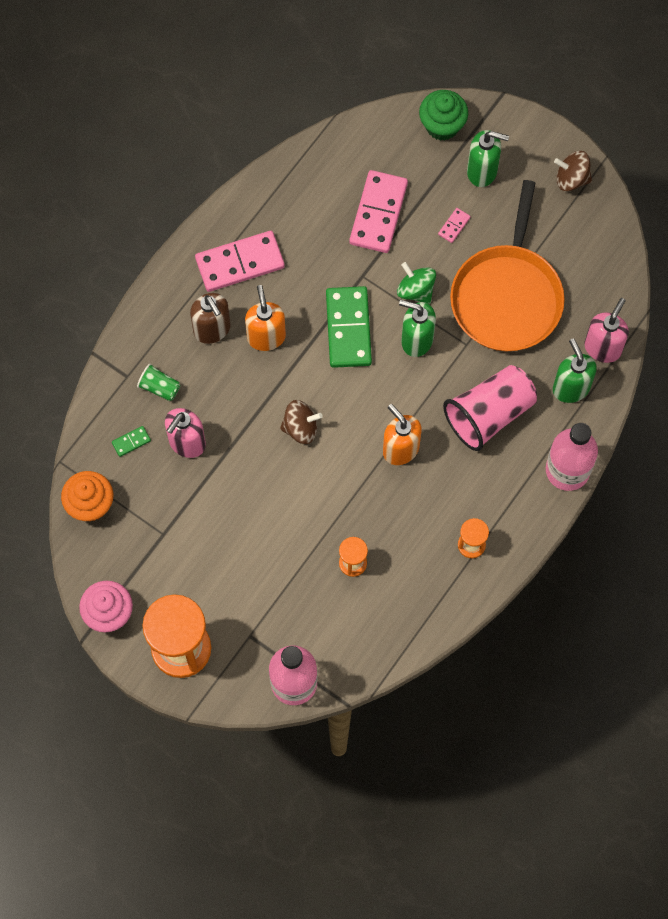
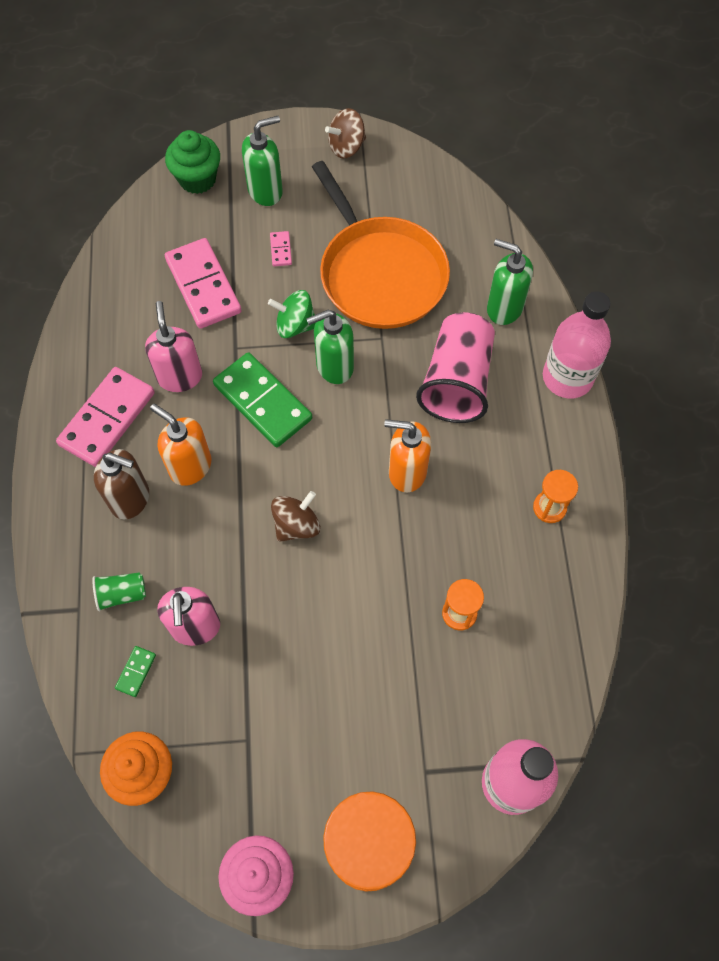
camera: 40 degrees left, 5 degrees down
(603, 348) = (498, 257): pink soap dispenser -> pink soap dispenser (180, 376)

